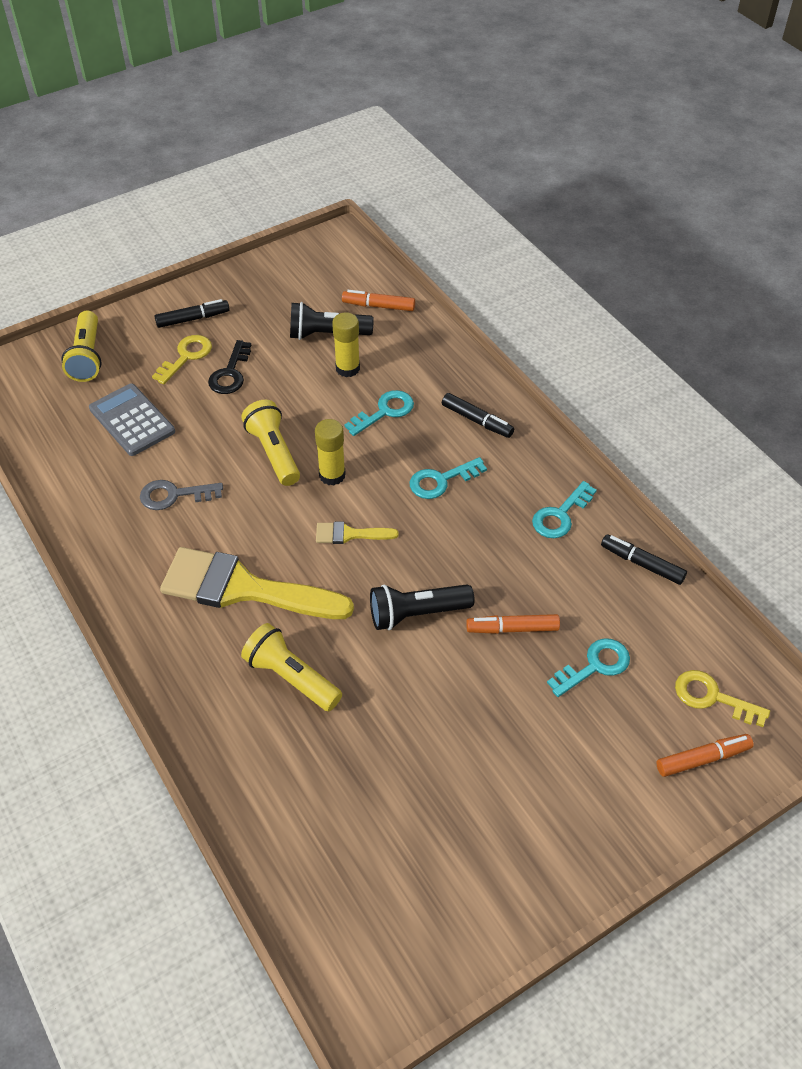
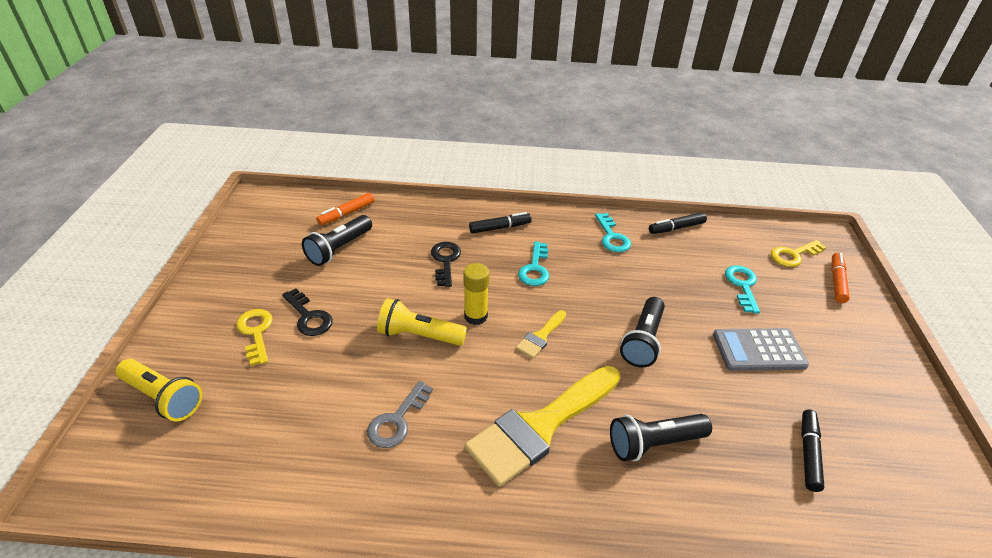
camera: 55 degrees left, 10 degrees down
(132, 420) = (279, 405): grey calculator -> grey calculator (758, 350)
(193, 319) = (221, 307): black marker -> black marker (808, 453)
(291, 677) = (654, 443): yellow flashlight -> black flashlight
(347, 368) = (384, 256): yellow glue stick -> none
(385, 411) = (445, 261): turquoise key -> black key
(512, 628) = (688, 304): orange marker -> none

